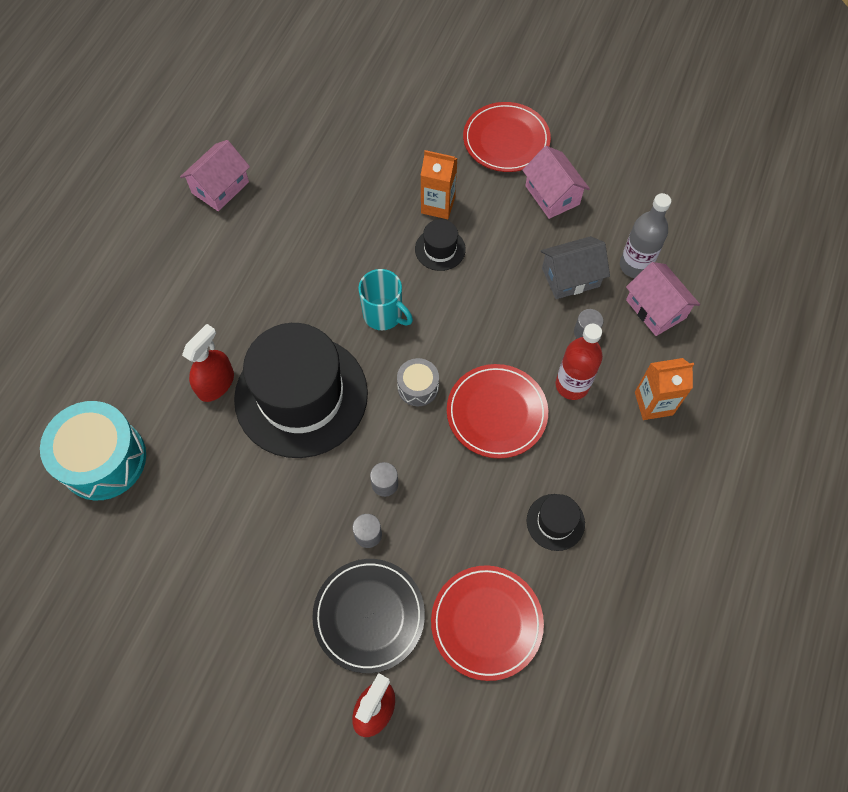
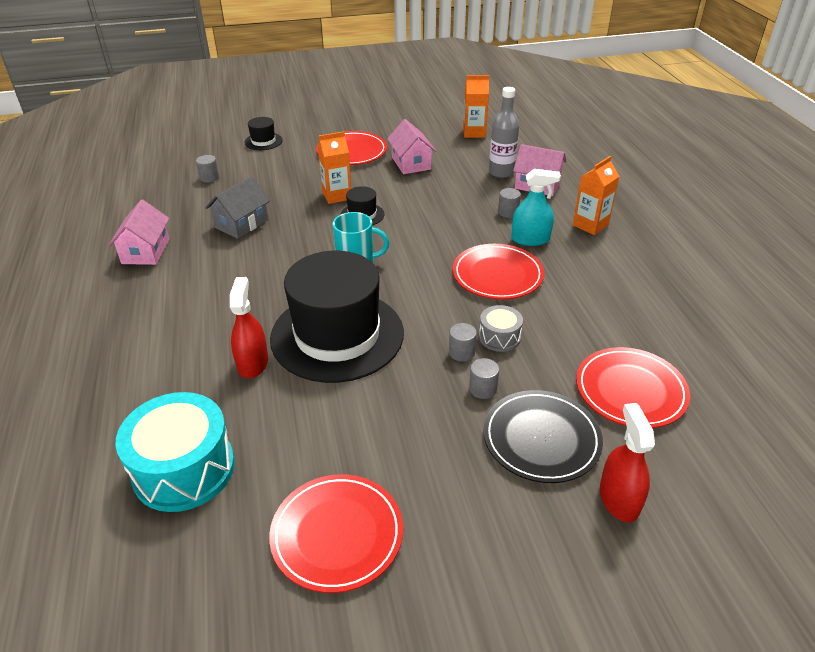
camera: 35 degrees left, 25 degrees down
(161, 590) = (337, 534): none -> red plate
(340, 106) = (209, 177): none -> grey cylinder
(418, 387) = (425, 288): grey drum -> grey drum (499, 337)
(552, 195) = (411, 163): pink house -> pink house turned 45 degrees clockwise
(555, 522) = (605, 310): black hat -> black hat (263, 141)
(570, 277) = (467, 193): grey house -> grey house (241, 224)
(572, 385) = (530, 239): red bottle -> turquoise spray bottle
(666, 180) = (474, 133): none -> orange carton

